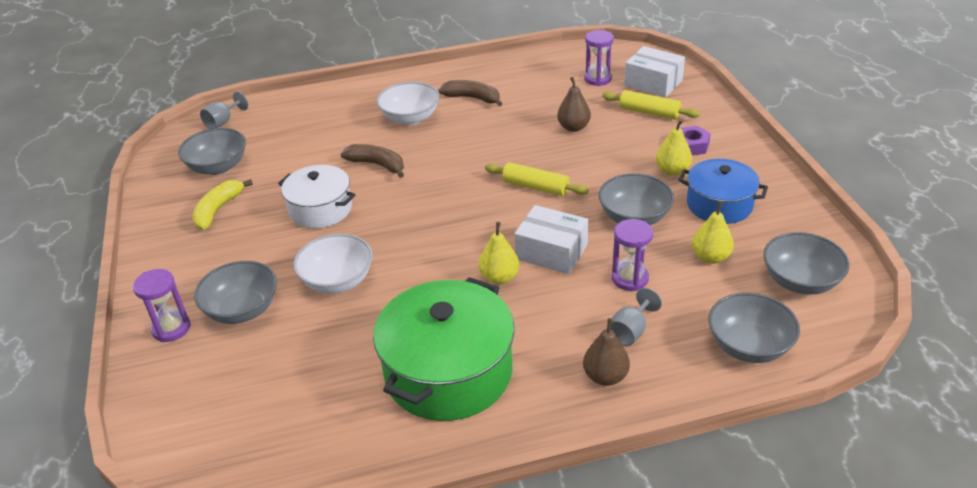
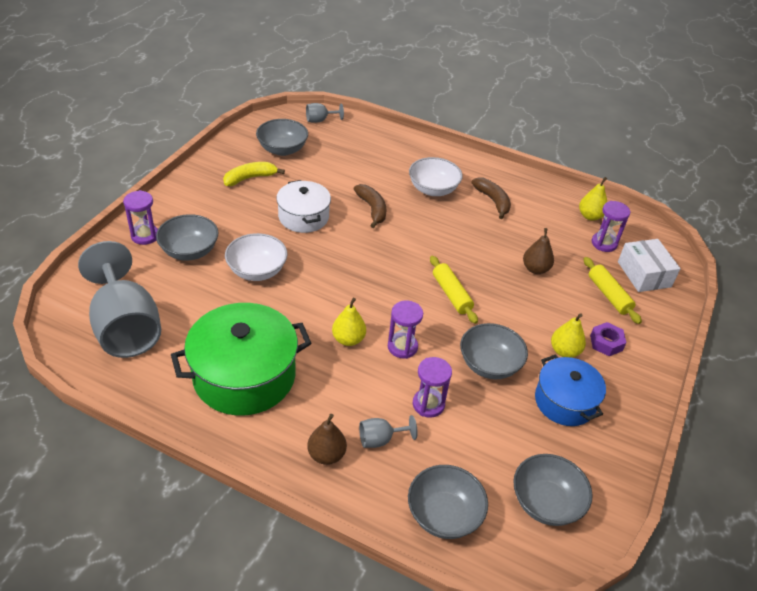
camera: 35 degrees right, 5 degrees up
(268, 420) = (126, 327): none -> grey goblet
(551, 252) = (402, 347): white box -> purple hourglass
(710, 257) = (504, 434): yellow pear -> yellow pear (590, 216)

